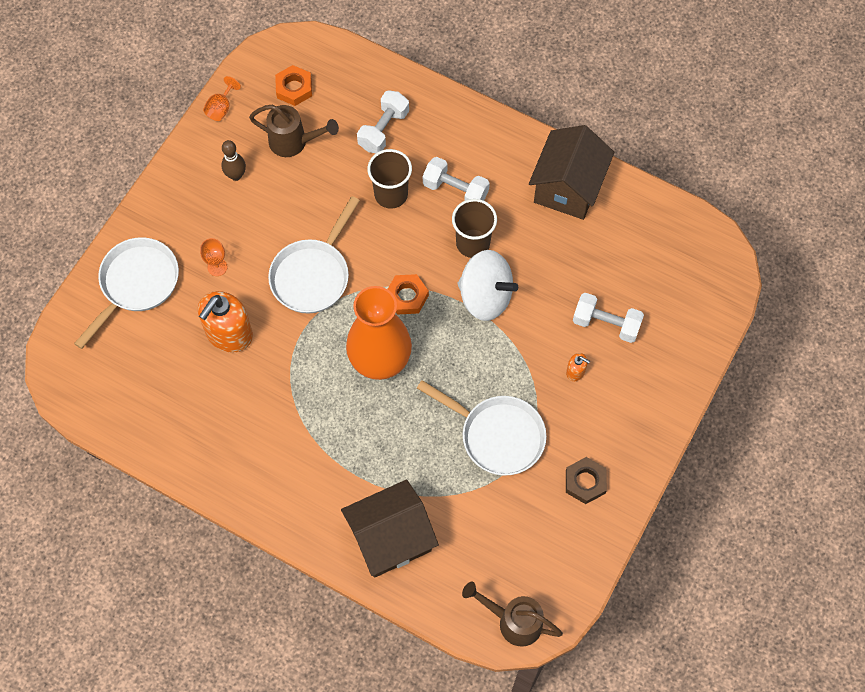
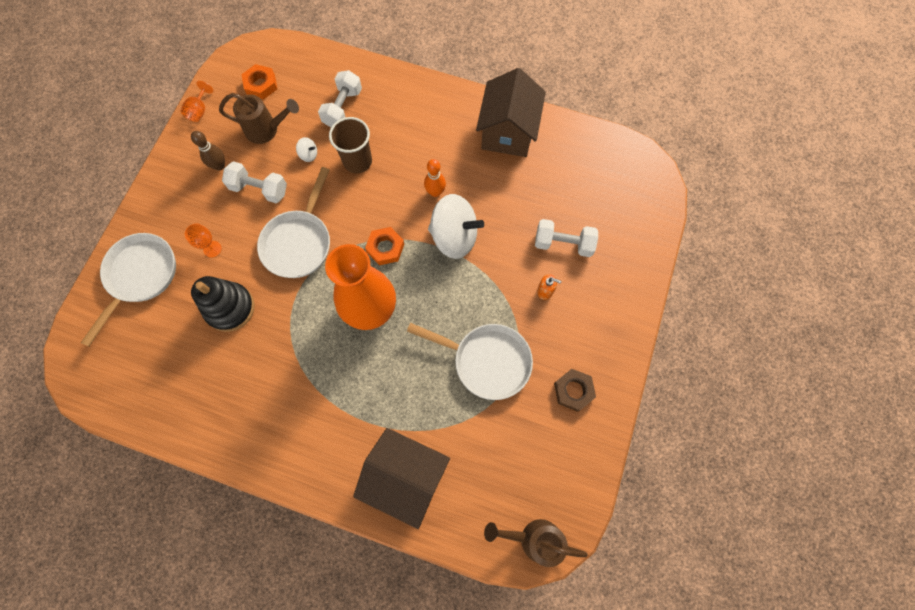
camera: 10 degrees left, 5 degrees up
(229, 334) = (230, 308): orange soap dispenser -> black stacking toy
(337, 178) = (309, 155): none -> white spinning top
(390, 538) = (406, 477): brown house -> brown house turned 60 degrees clockwise
(455, 190) = (412, 149): white dumbbell -> white dumbbell (259, 189)
(473, 243) = (435, 192): brown cup -> orange bowling pin

